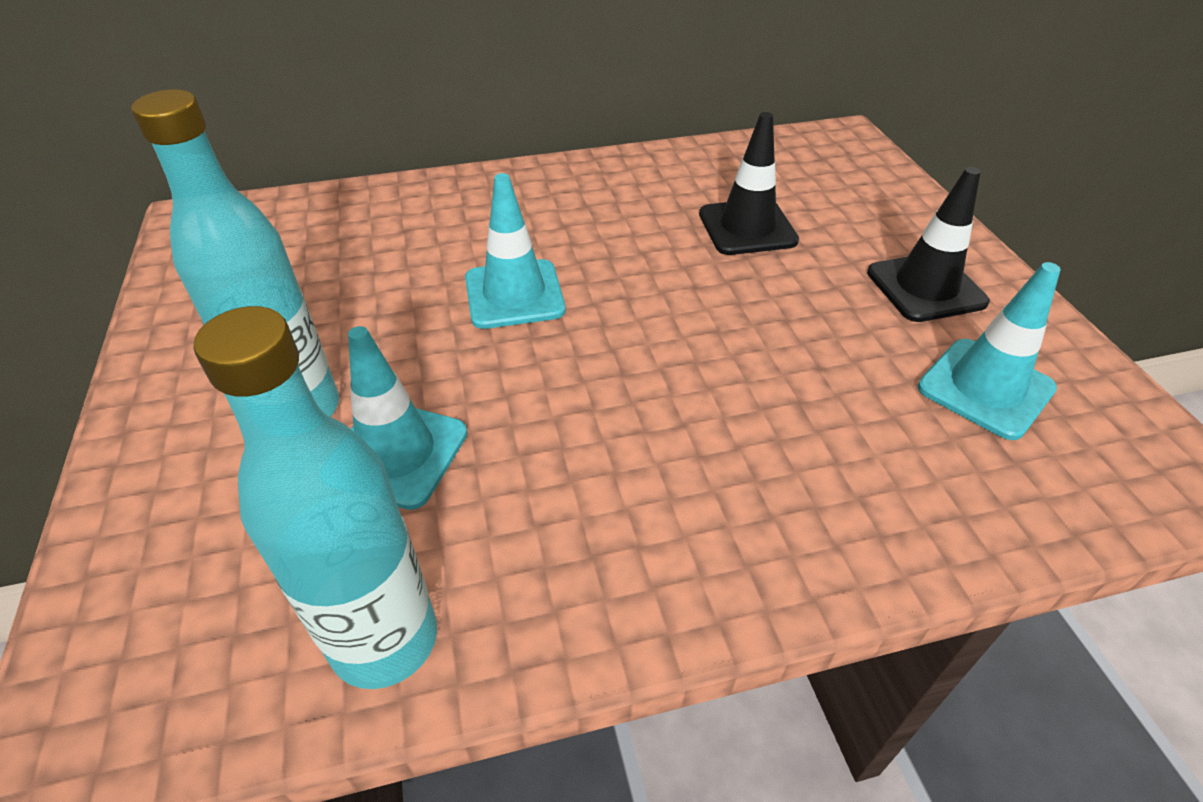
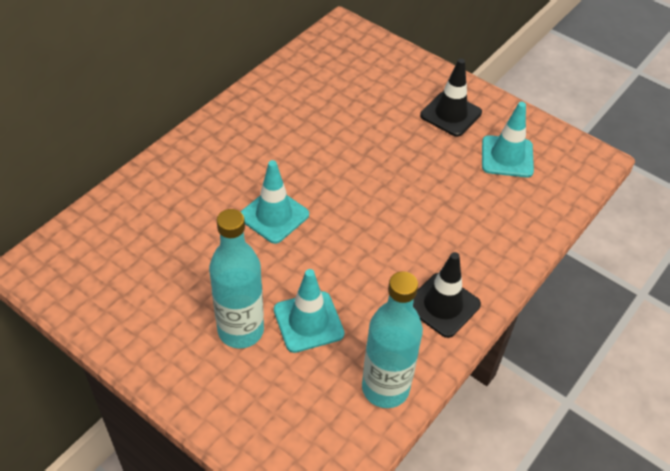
camera: 40 degrees left, 5 degrees up
(747, 227) = (347, 117): black traffic cone -> black traffic cone (442, 305)

